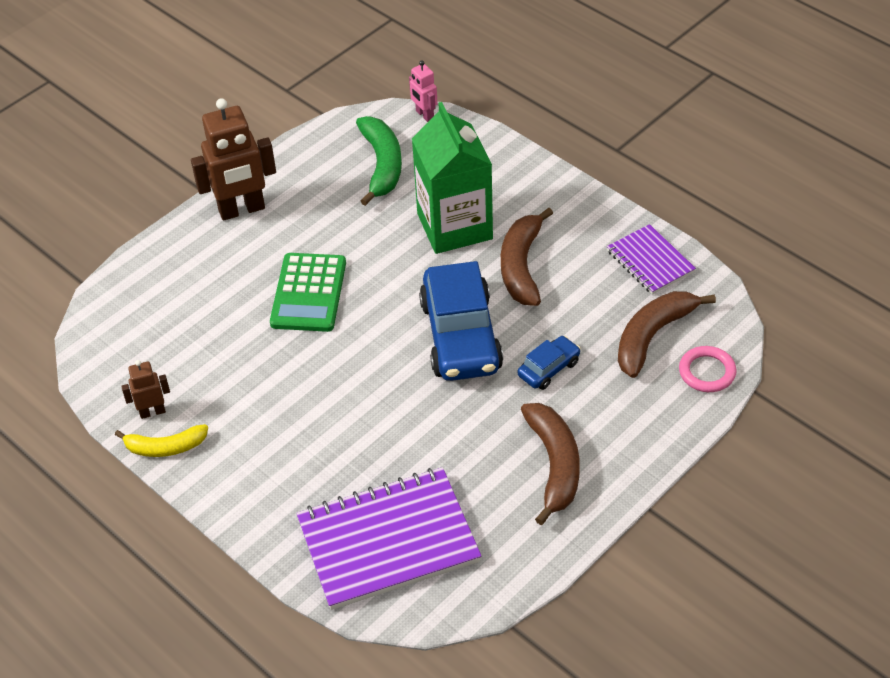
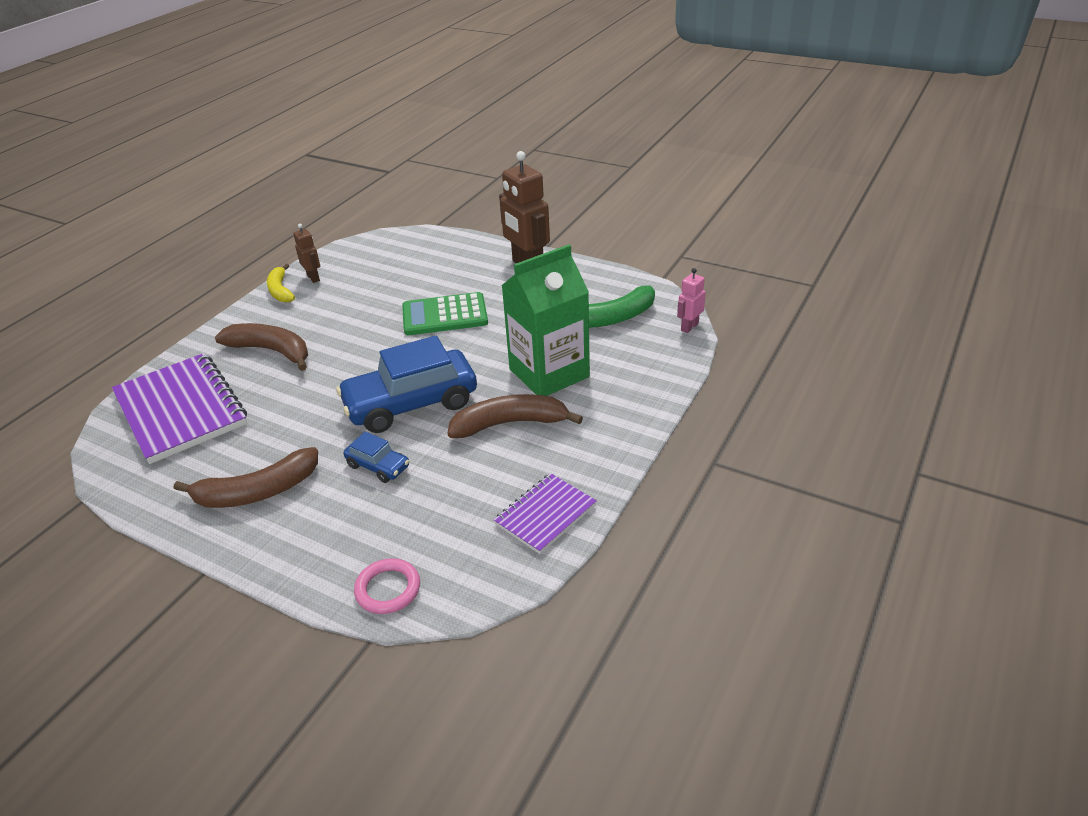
camera: 75 degrees right, 10 degrees down
(652, 336) = (434, 535): brown banana -> brown banana (271, 351)

